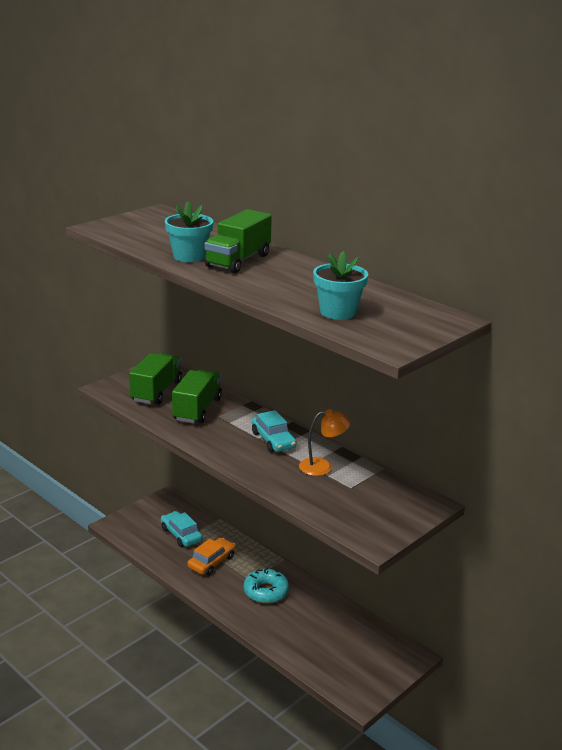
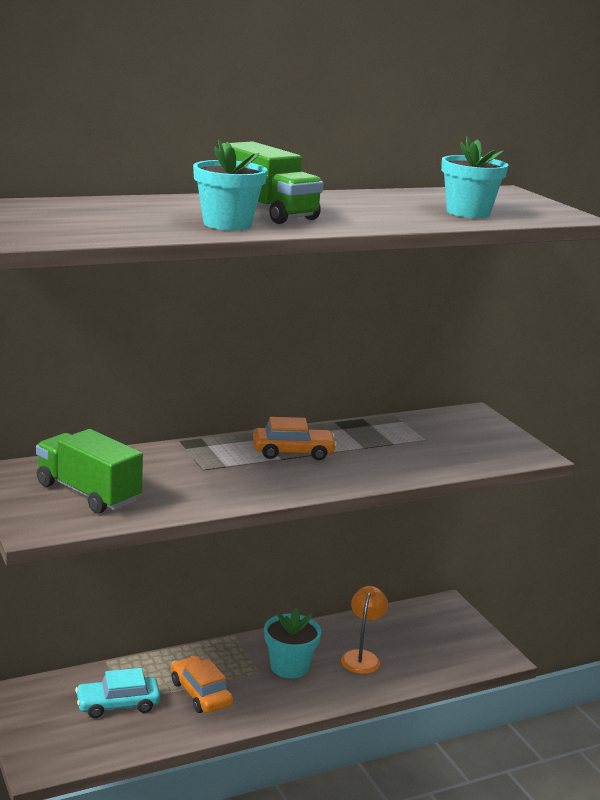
camera: 70 degrees left, 5 degrees down
(197, 409) = (171, 477): green truck -> none
(266, 591) = (289, 667): turquoise donut -> turquoise flower pot
(273, 440) = (293, 452): turquoise car -> orange car
(322, 467) = (372, 441): orange lamp -> orange lamp (362, 657)

